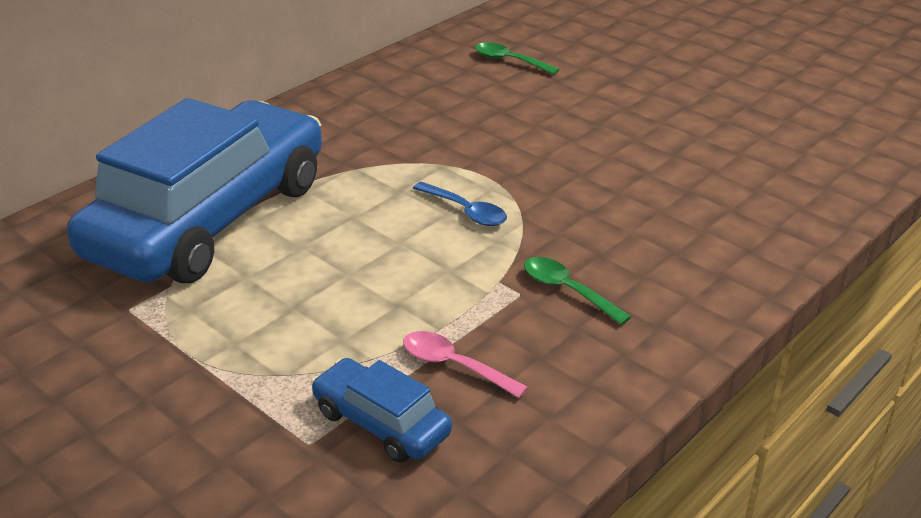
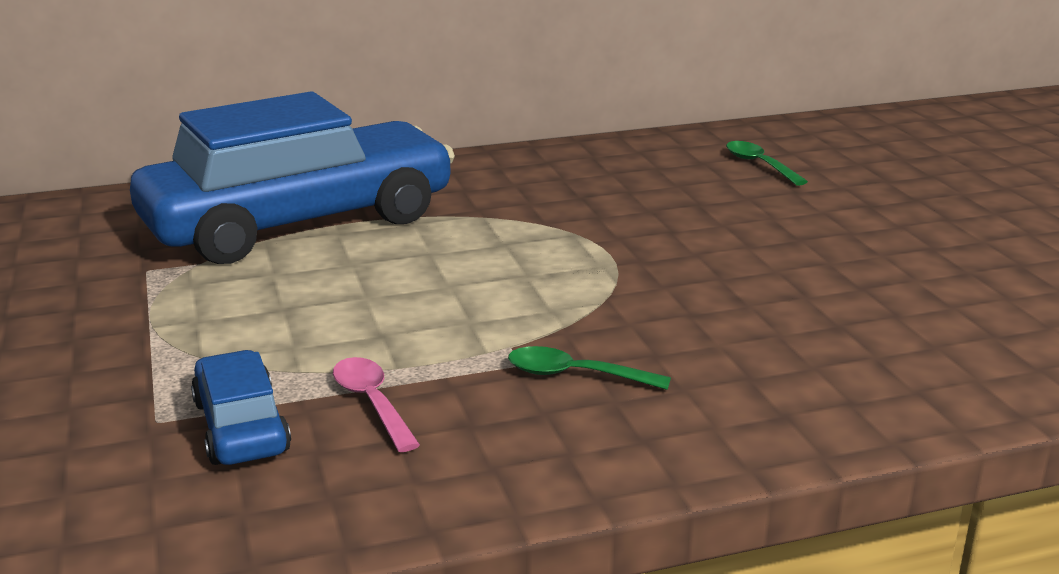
camera: 30 degrees right, 10 degrees down
(466, 211) = (550, 278): blue spoon -> none
(567, 290) = (575, 375): green spoon -> green spoon turned 60 degrees counterclockwise

